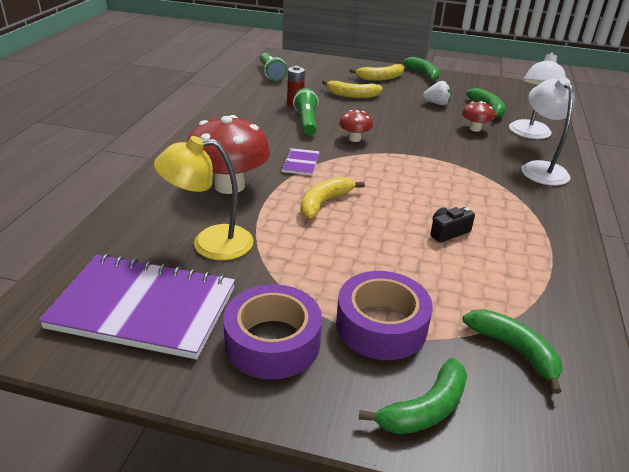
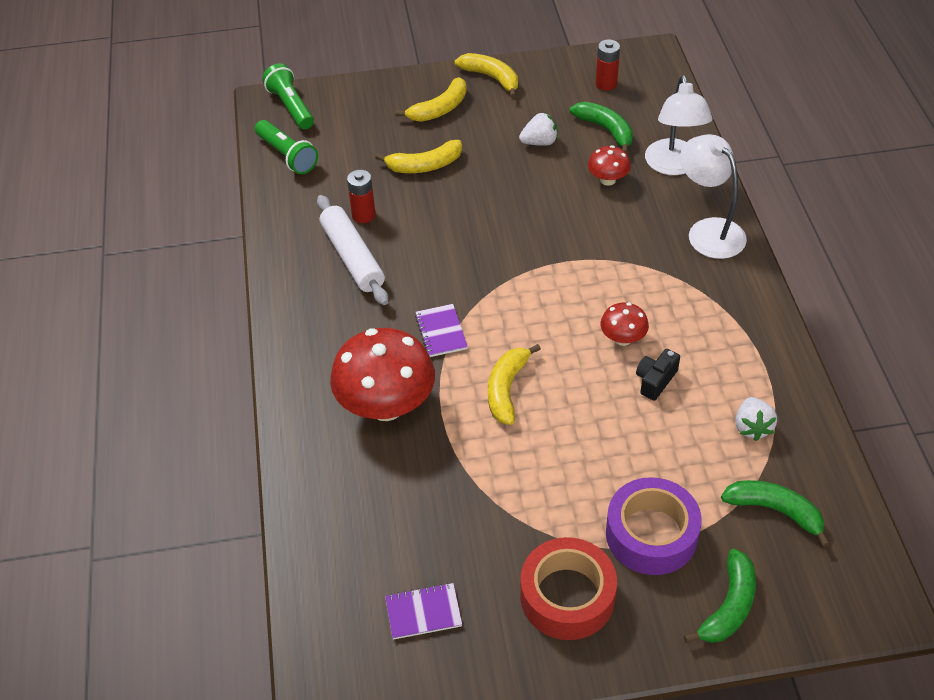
camera: 20 degrees left, 15 degrees up
(143, 308) = (423, 612): purple notebook -> purple notebook, size x0.42
(210, 243) = (427, 502): yellow lamp -> none
(272, 118) = (352, 257): none -> white rolling pin
(272, 342) = (567, 596): purple tape -> red tape
(307, 122) = (401, 248): green flashlight -> green flashlight (291, 107)
(354, 139) = (477, 259): red mushroom -> red mushroom (622, 339)
(423, 74) = (491, 78): green banana -> yellow banana
(500, 92) = (606, 84): none -> red battery
(520, 285) = (752, 427): none -> white strawberry

